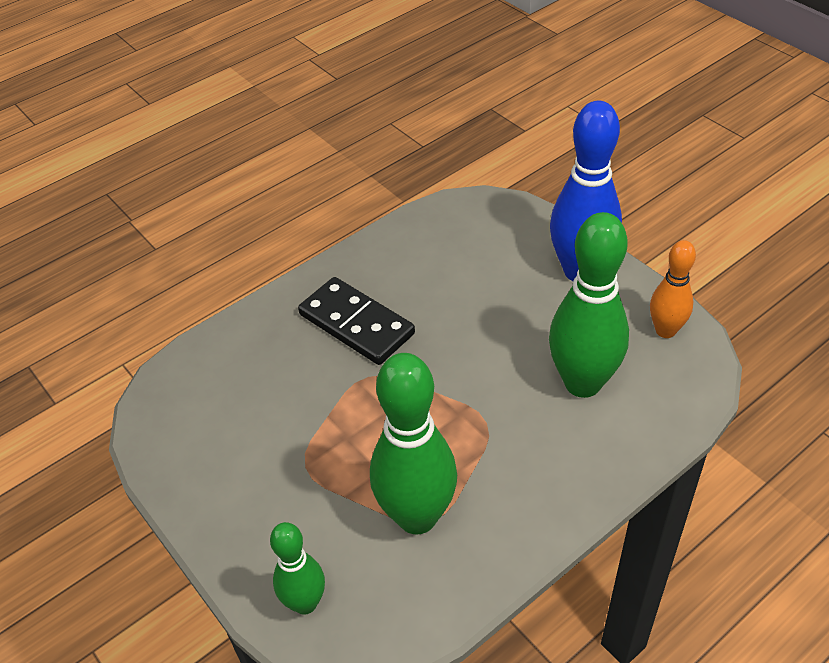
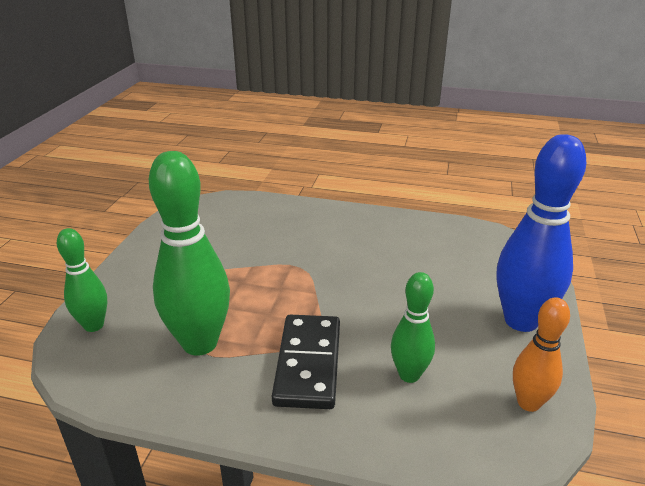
camera: 50 degrees right, 15 degrees down
(356, 324) = (337, 243): black domino -> black domino (308, 363)
(582, 383) = (409, 375): green bowling pin -> green bowling pin, size x0.57

